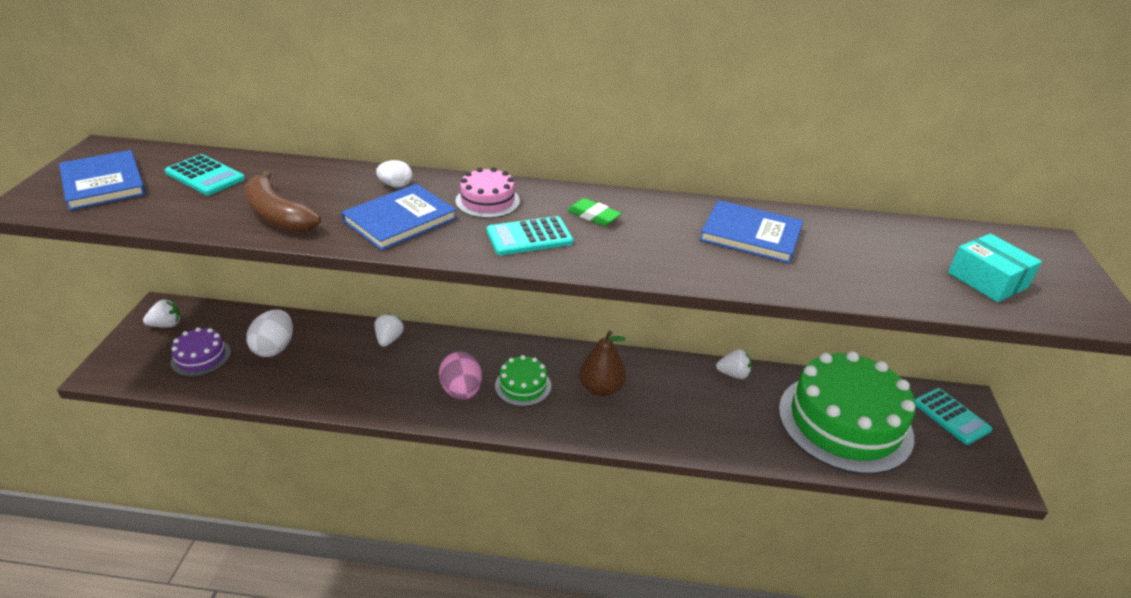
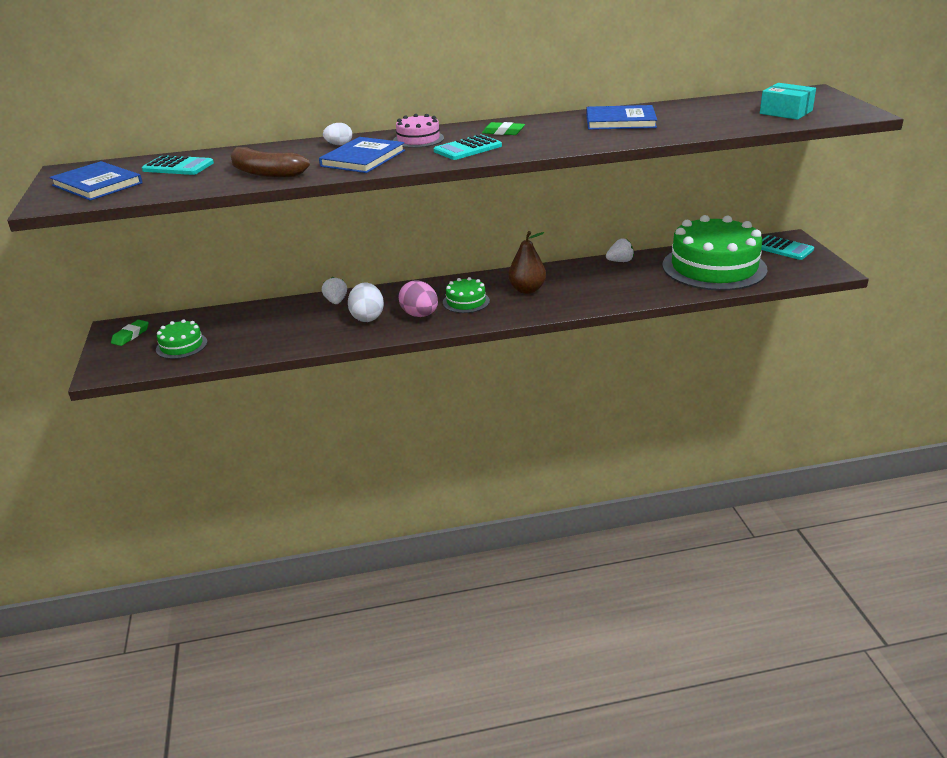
camera: 15 degrees left, 5 degrees down
(166, 325) = (130, 335): white strawberry -> green eraser
(201, 357) = (181, 346): purple cake -> green cake
(274, 348) = (242, 327): white egg -> white egg (367, 317)

